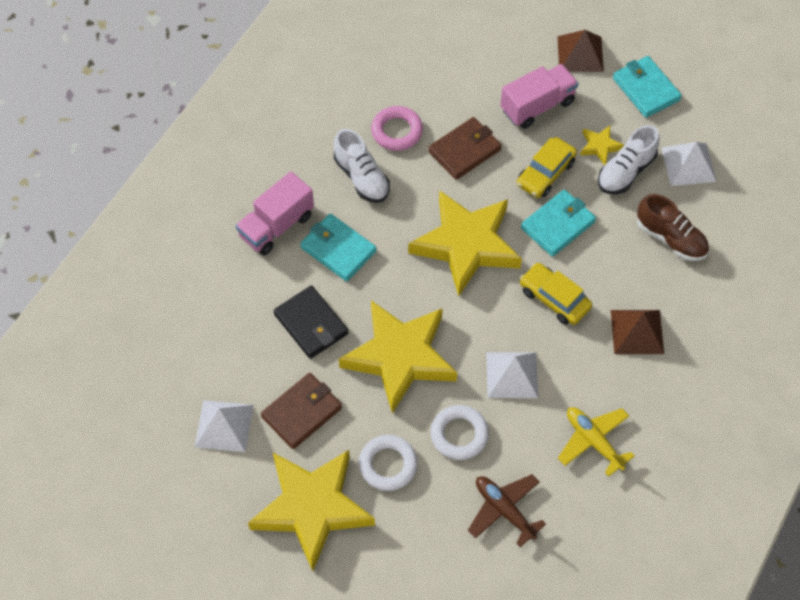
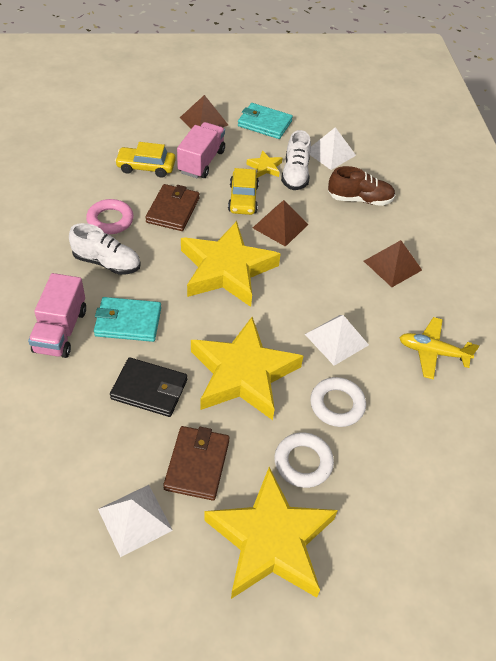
camera: 40 degrees left, 10 degrees down
(504, 510) = (419, 440): brown plane -> none
(554, 298) = (320, 273): yellow car -> yellow car (146, 167)
(558, 225) = (280, 226): turquoise wallet -> brown pyramid

